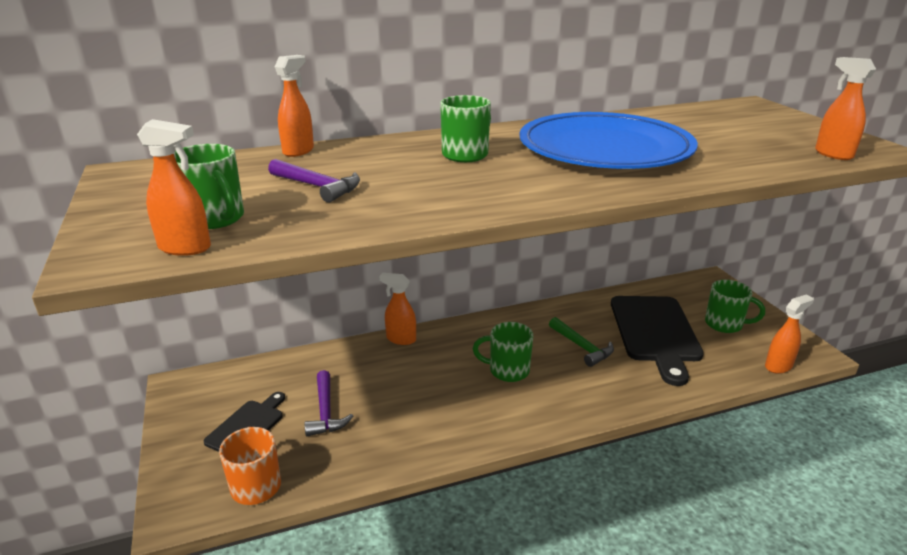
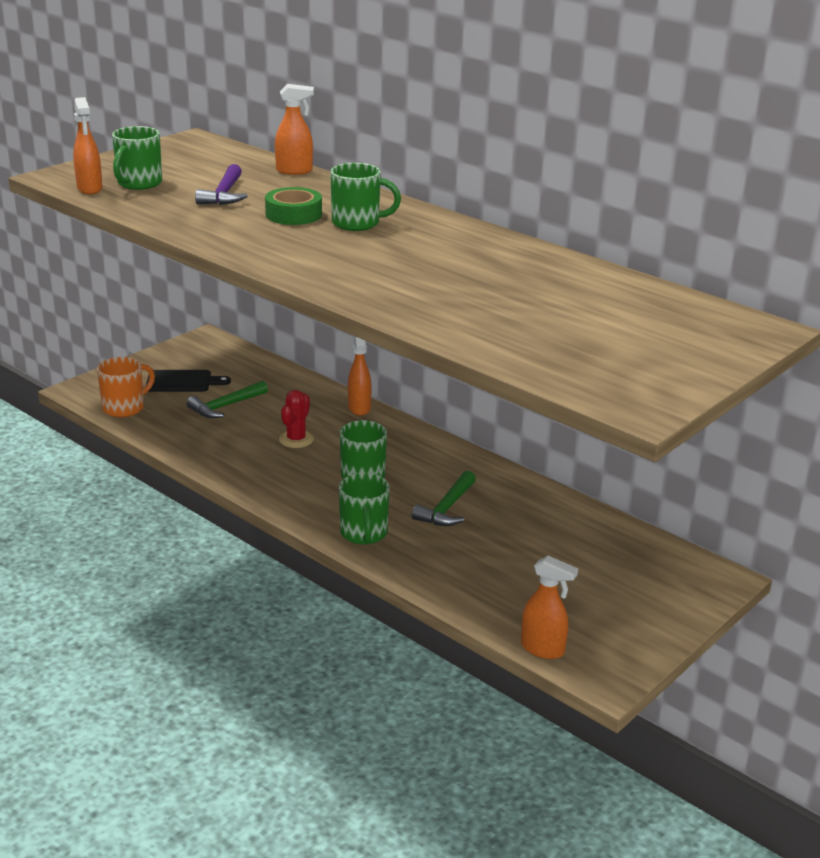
camera: 60 degrees right, 0 degrees up
(325, 412) = (225, 406): purple hammer -> green hammer
(414, 171) = (293, 214): none -> green tape
(424, 387) = (296, 439): none -> red cactus
(605, 148) = (447, 271): blue plate -> none
(655, 332) = (528, 551): black cutting board -> none
(725, 324) = (604, 600): green mug -> green mug (364, 534)
(833, 154) = (578, 379): orange spray bottle -> none

